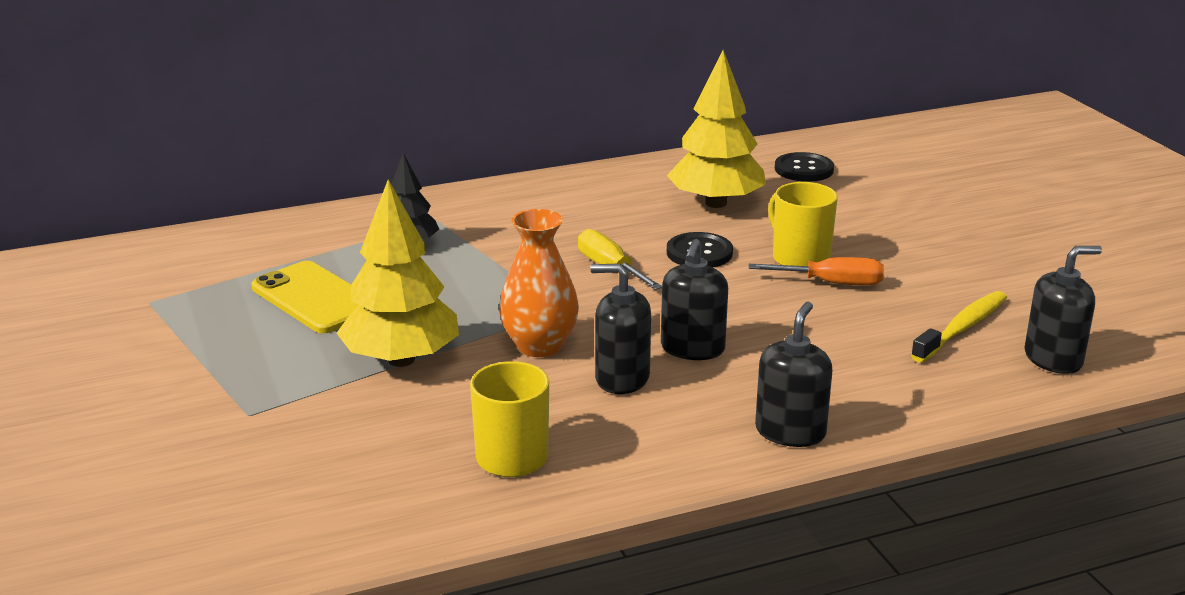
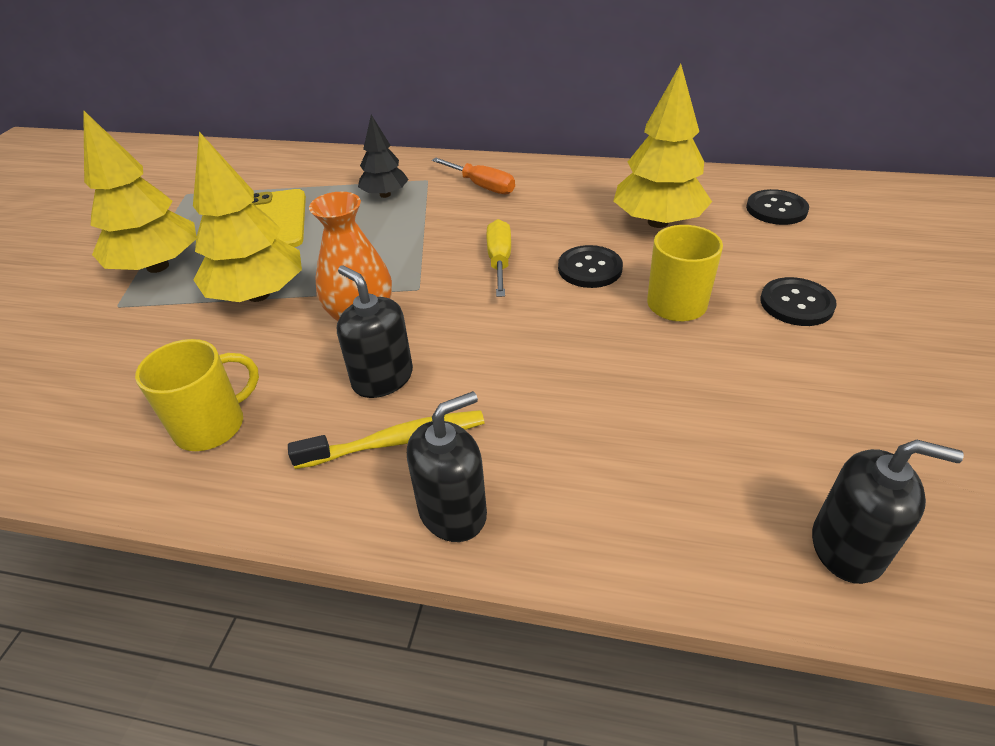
camera: 35 degrees right, 15 degrees up
(237, 371) = (157, 266): none -> yellow tree
(692, 348) = (474, 369): black soap dispenser -> none
(832, 283) = (679, 343): orange screwdriver -> orange screwdriver (482, 186)
(888, 233) = (796, 304): none -> black button
(962, 328) = (769, 453): yellow toothbrush -> yellow toothbrush (396, 441)

